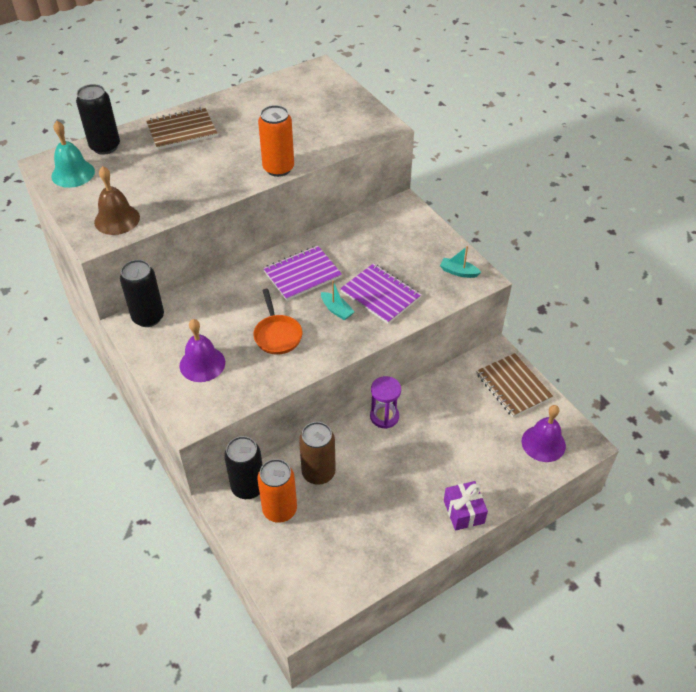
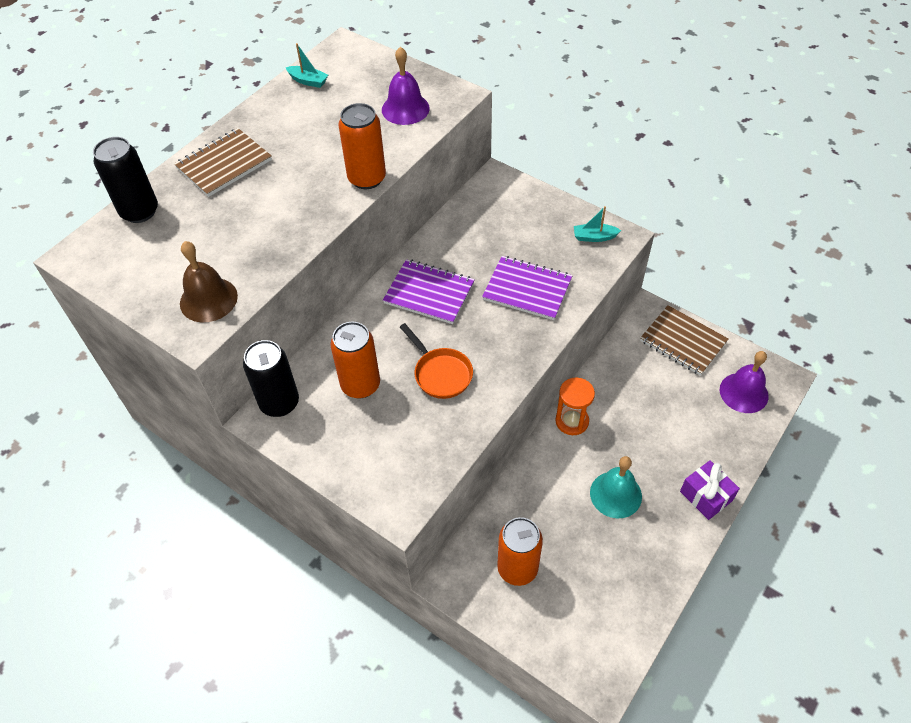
camera: 20 degrees left, 5 degrees up
(73, 173) = (118, 258): turquoise bell -> turquoise bell (615, 494)
(202, 364) = (374, 437): purple bell -> purple bell (405, 109)
(213, 324) = (360, 385): none -> orange can
(248, 487) = (469, 556): black can -> none
(302, 274) = (429, 293): purple notebook -> purple notebook turned 75 degrees clockwise
(318, 473) = (536, 510): brown can -> none
(336, 310) = (490, 322): turquoise boat -> turquoise boat (308, 81)
(384, 416) = (572, 421): purple hourglass -> orange hourglass

